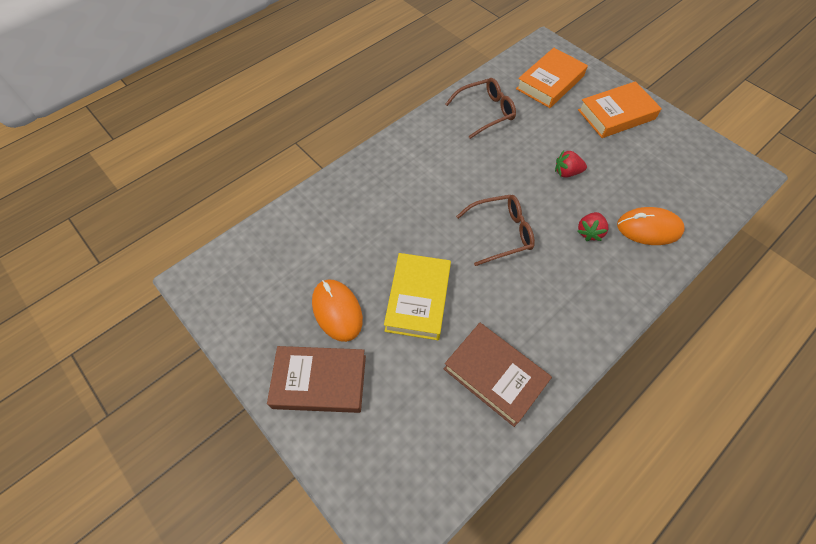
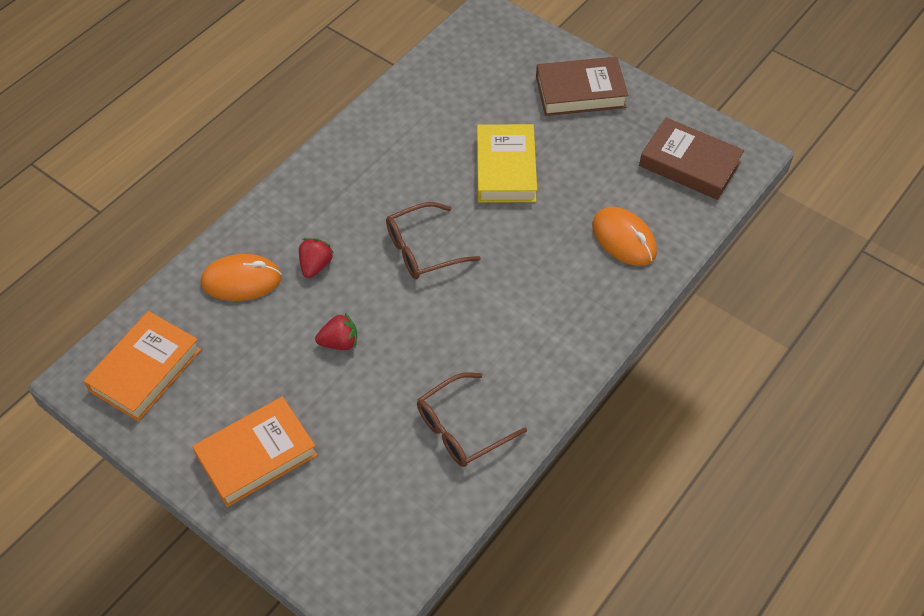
camera: 170 degrees right, 5 degrees down
(337, 311) = (586, 147): orange mouse -> orange mouse (623, 239)
(495, 375) = (418, 117): brown book -> brown book (689, 164)
(550, 82) = (360, 507): orange book -> orange book (145, 370)

